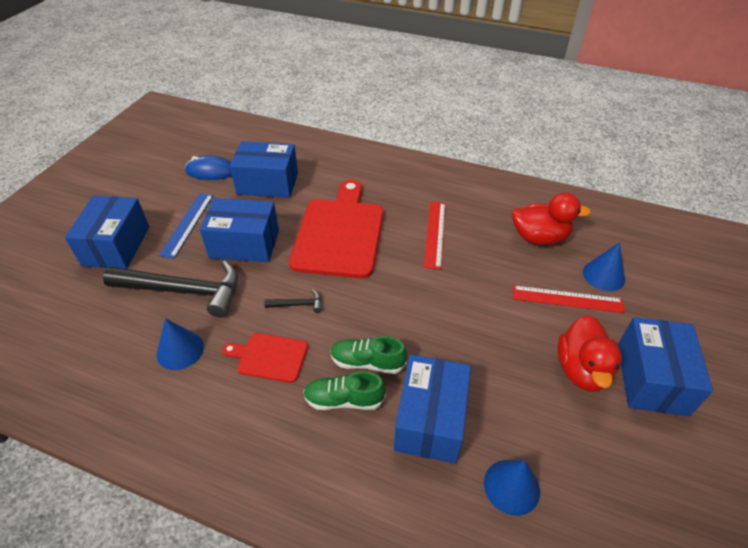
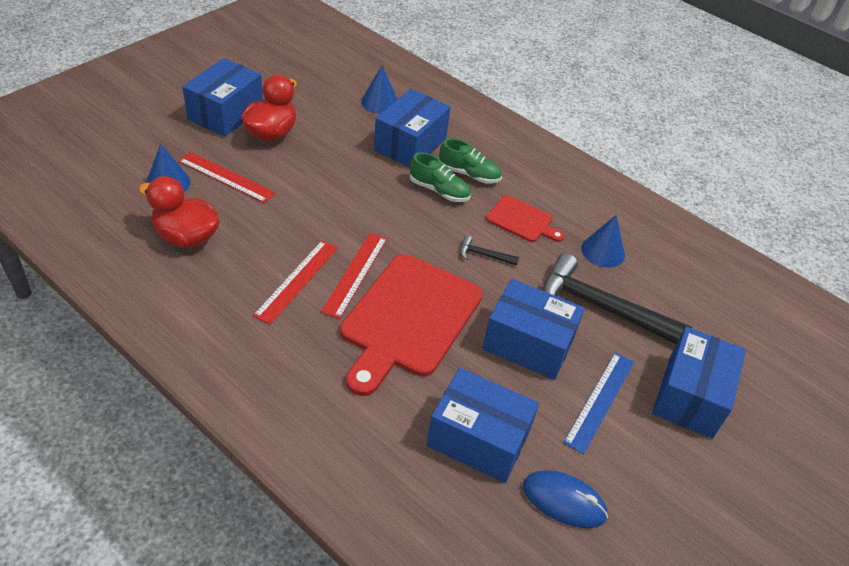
camera: 165 degrees left, 0 degrees up
(396, 252) = (355, 274): none -> red ruler

